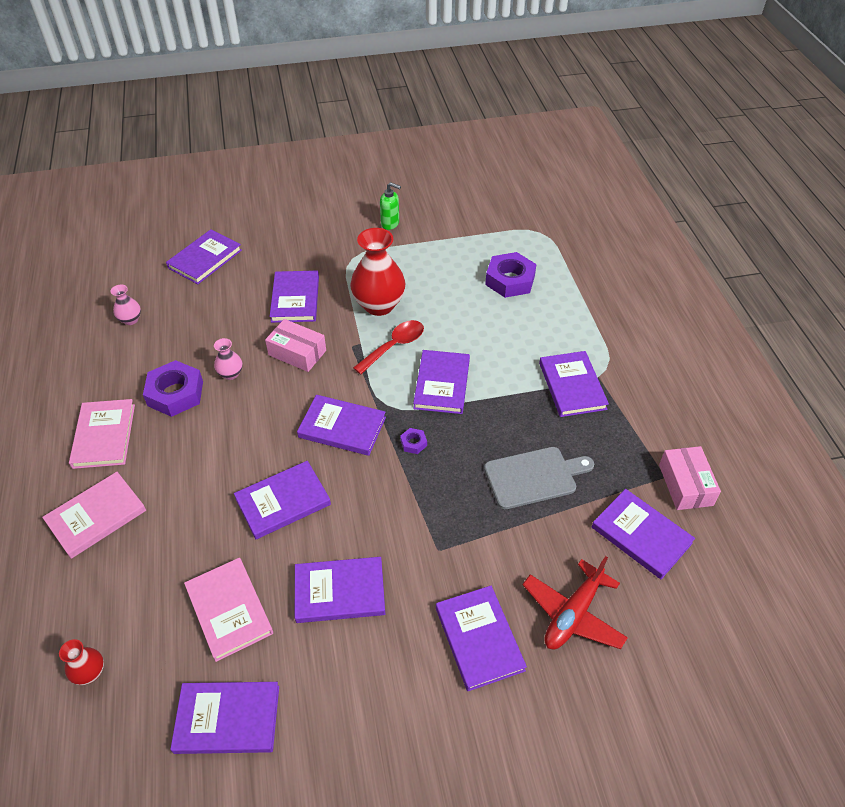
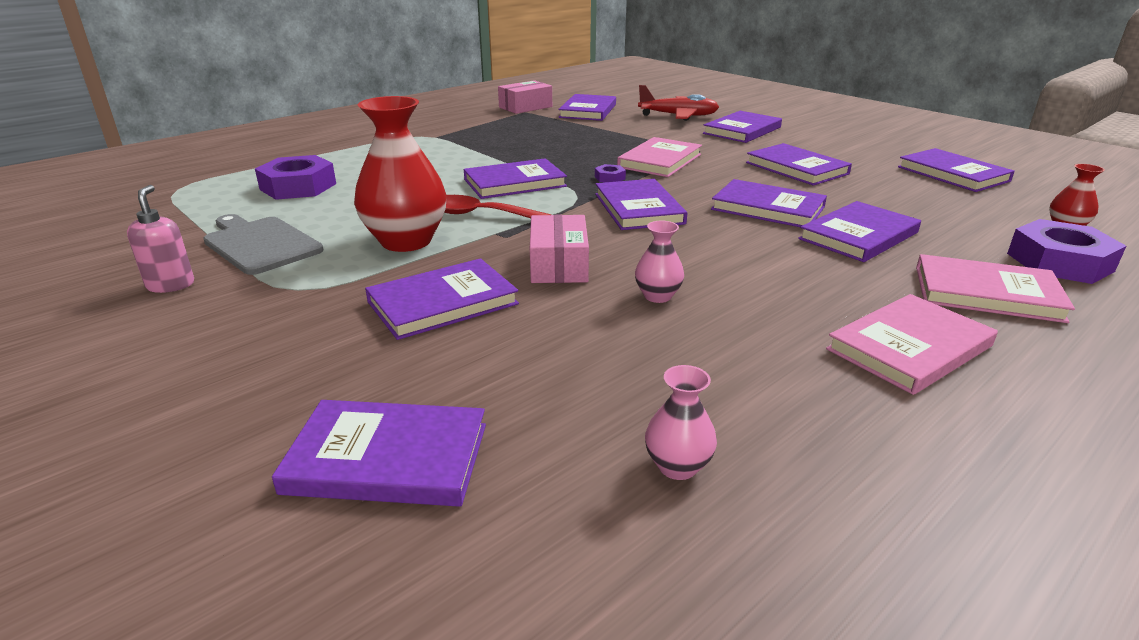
camera: 120 degrees left, 20 degrees down
(175, 393) = (753, 324): purple nut -> purple nut (1059, 262)
(229, 610) = (896, 197): pink book -> pink book (659, 161)
(390, 223) = (171, 285): green soap dispenser -> pink soap dispenser
(534, 477) = (581, 138): grey cutting board -> grey cutting board (260, 244)
(572, 386) = (457, 142): purple book -> purple book (858, 236)

